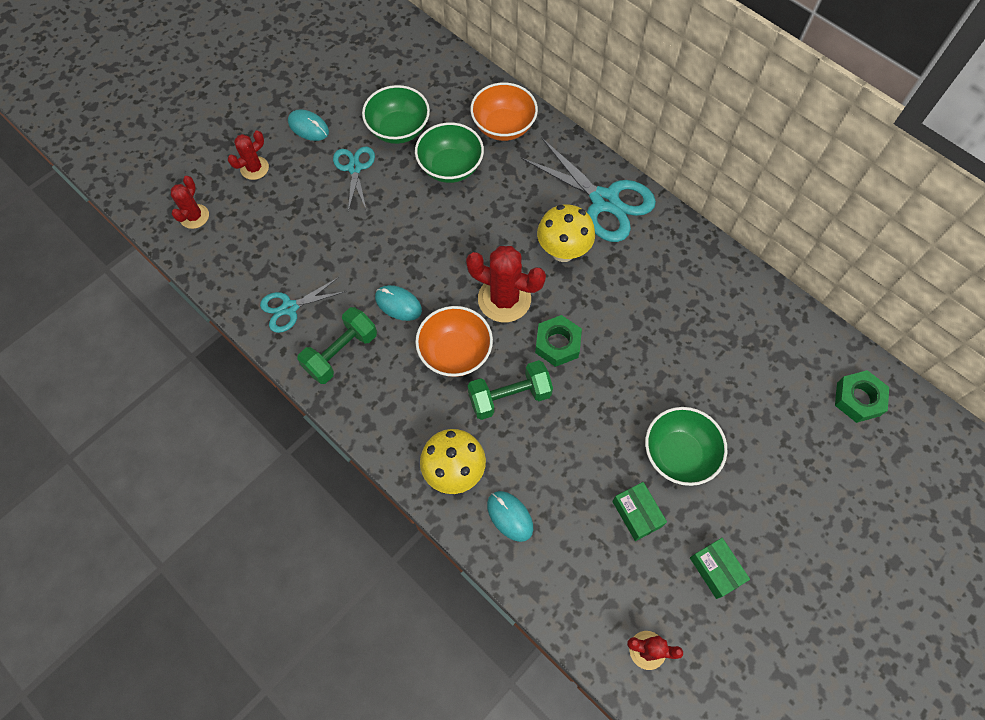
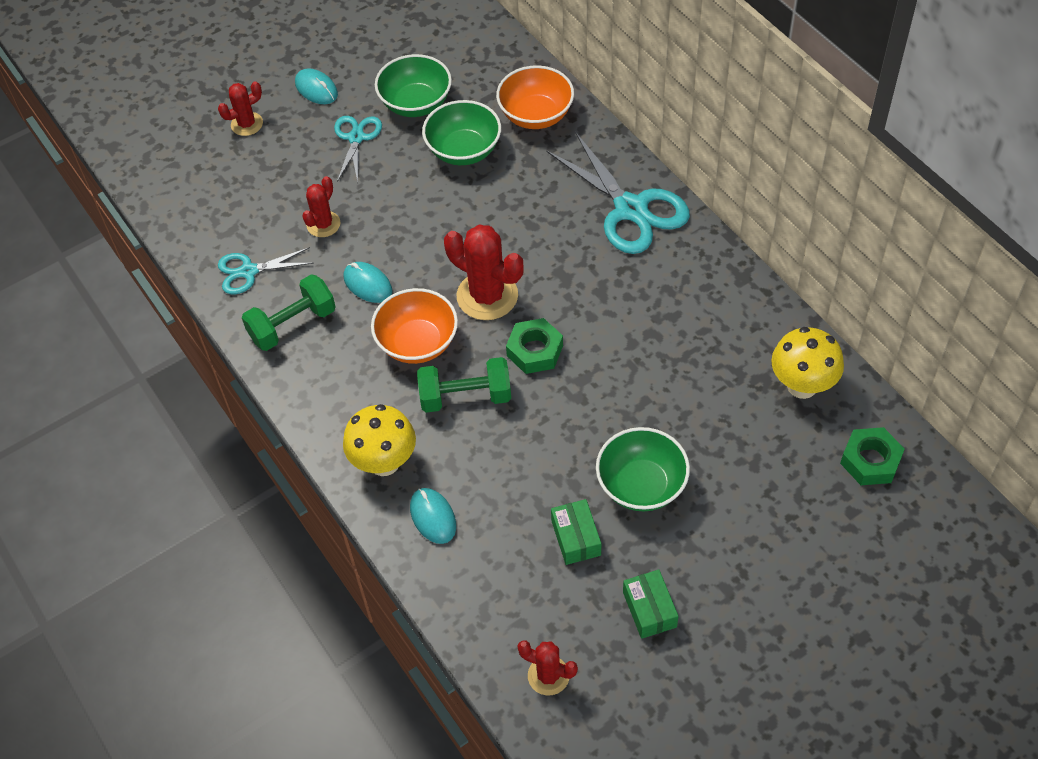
camera: 15 degrees right, 10 degrees down
(194, 216) = (170, 165): red cactus -> red cactus (323, 224)
(563, 251) = (568, 255): yellow mushroom -> yellow mushroom (802, 385)

